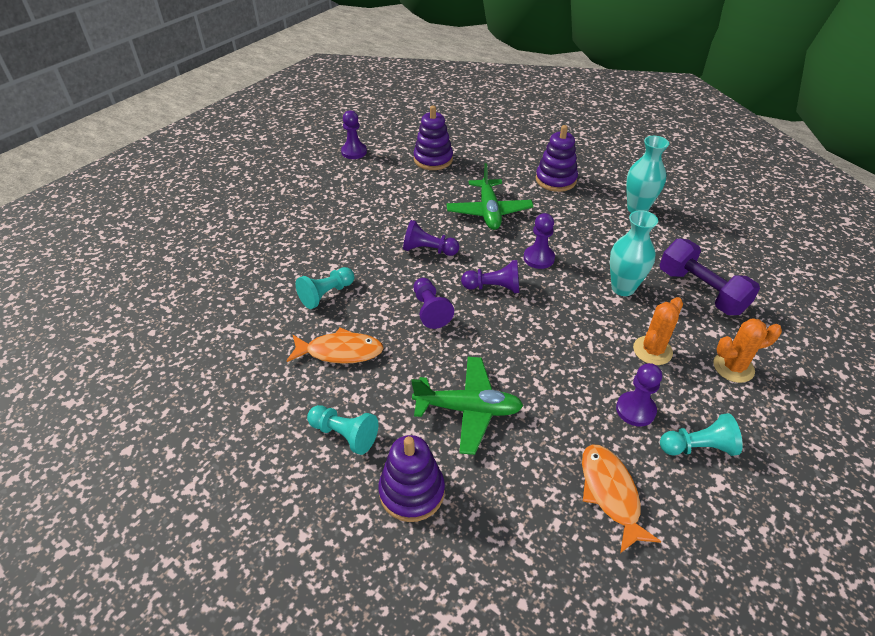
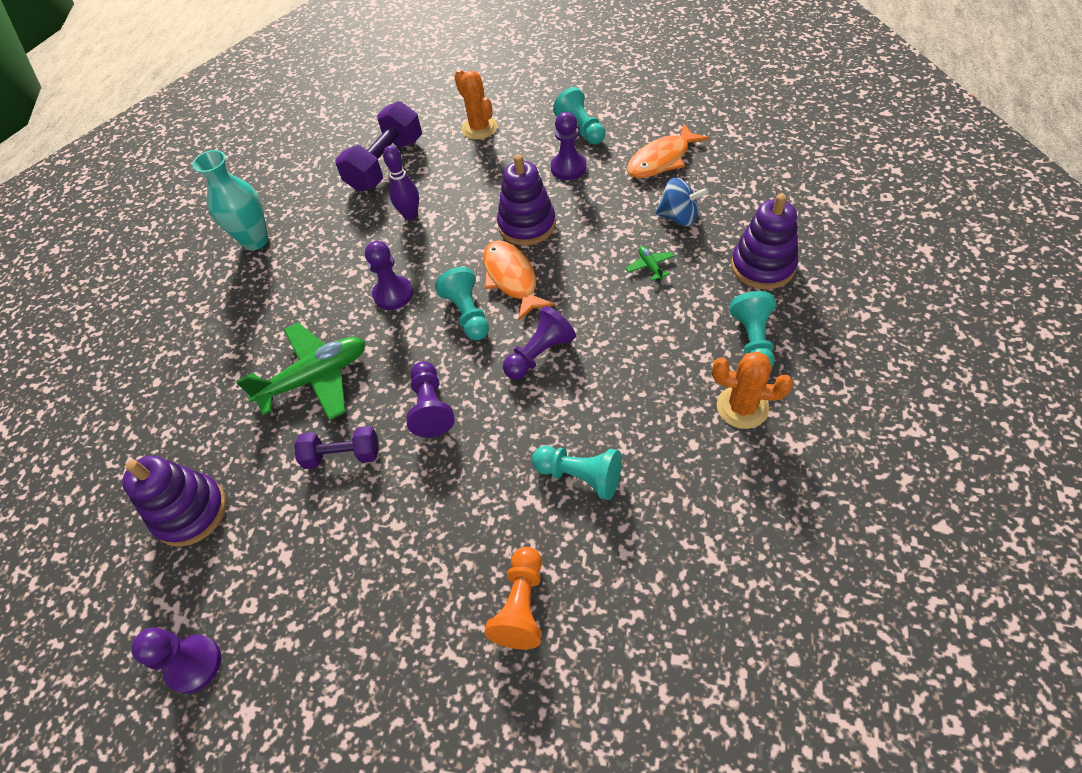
camera: 110 degrees left, 10 degrees up
(280, 247) = (521, 605): none -> orange pawn
(340, 351) = (658, 405): orange fish -> orange fish (512, 279)
(424, 210) = (342, 455): none -> purple dumbbell
(468, 409) = (650, 266): green plane -> green plane, size x0.42
(493, 287) = (467, 314): purple pawn -> turquoise pawn
(515, 461) = (679, 217): none -> blue spinning top
(555, 180) = (210, 334): purple stacking toy -> purple stacking toy (527, 225)
(623, 288) = (410, 215): turquoise vase -> purple bowling pin
(652, 350) = (490, 175): orange cactus -> orange cactus (742, 407)

